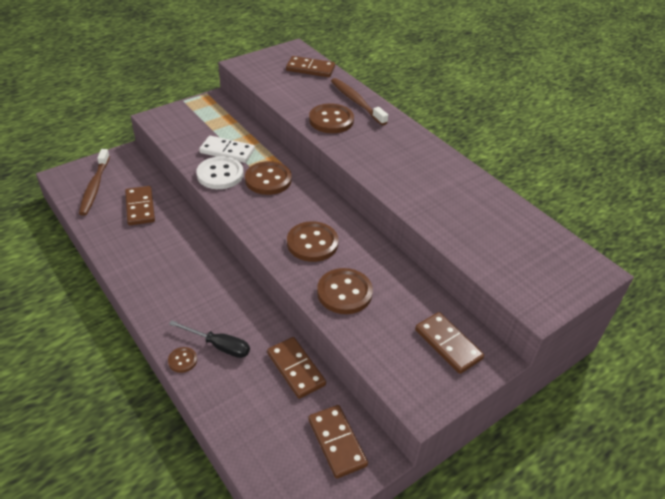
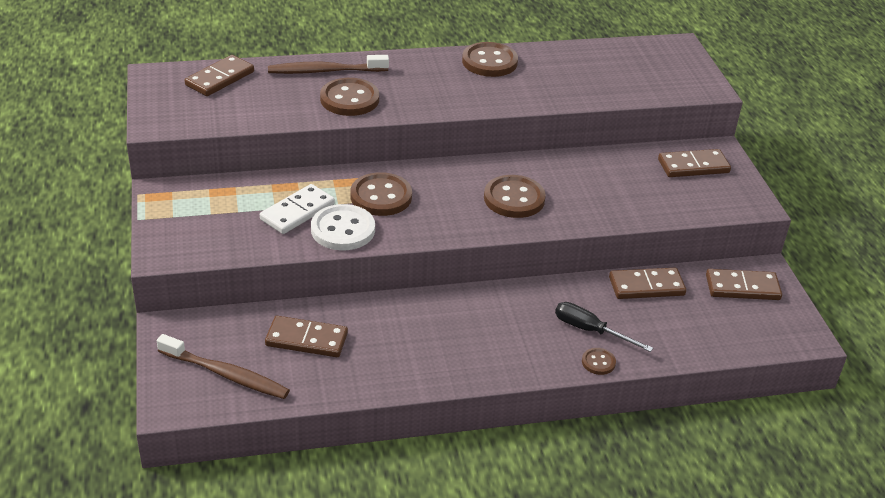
camera: 65 degrees left, 5 degrees down
(219, 346) = (590, 330): black screwdriver -> black screwdriver turned 105 degrees counterclockwise
(344, 292) = (599, 201): brown button -> brown button (489, 62)

